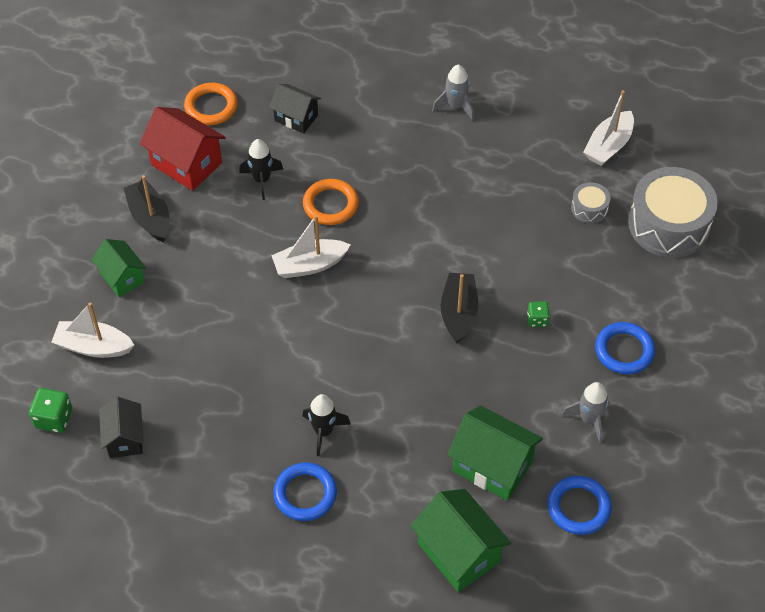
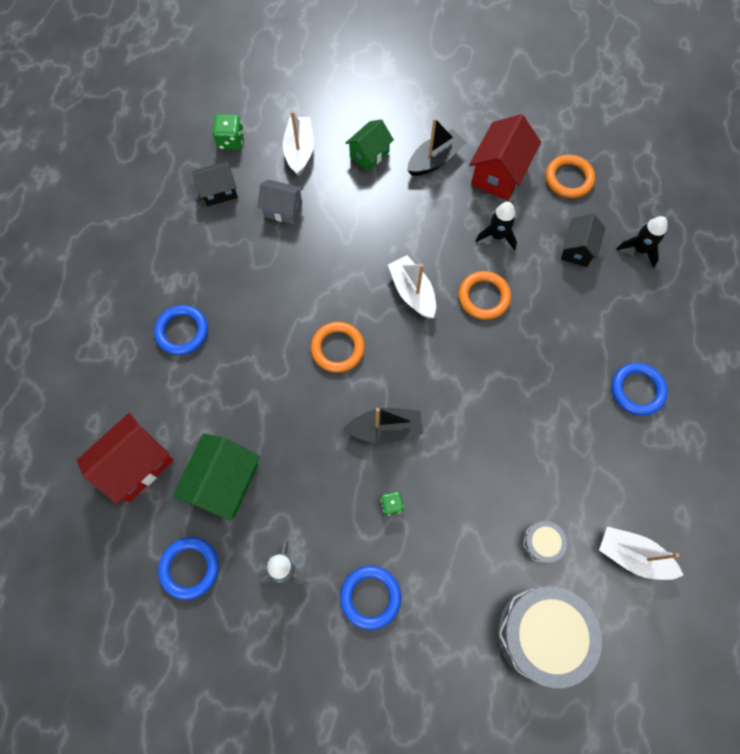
camera: 80 degrees right, 15 degrees up
(171, 373) = (283, 210): none -> grey house
(323, 431) = (243, 335): black rocket -> black rocket (639, 249)
(360, 342) = (337, 348): none -> orange ring
(455, 106) = (637, 390): grey rocket -> blue ring
(459, 552) = (136, 465): green house -> red house

